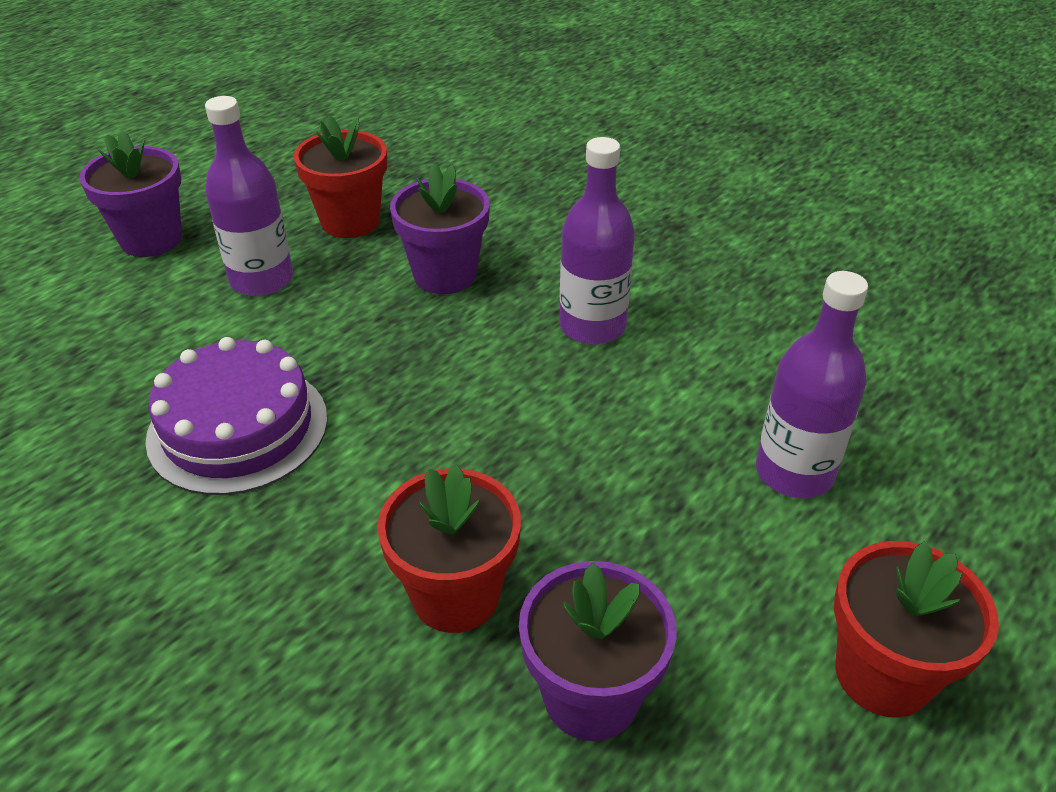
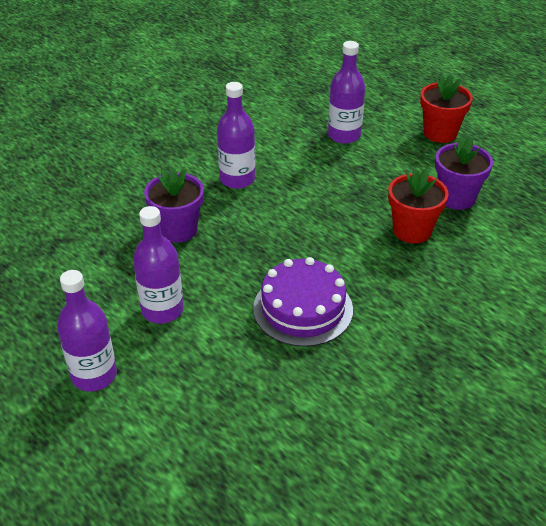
camera: 85 degrees left, 0 degrees up
(151, 239) = (94, 375): purple flower pot -> purple bottle
(350, 221) = (105, 271): red flower pot -> none

